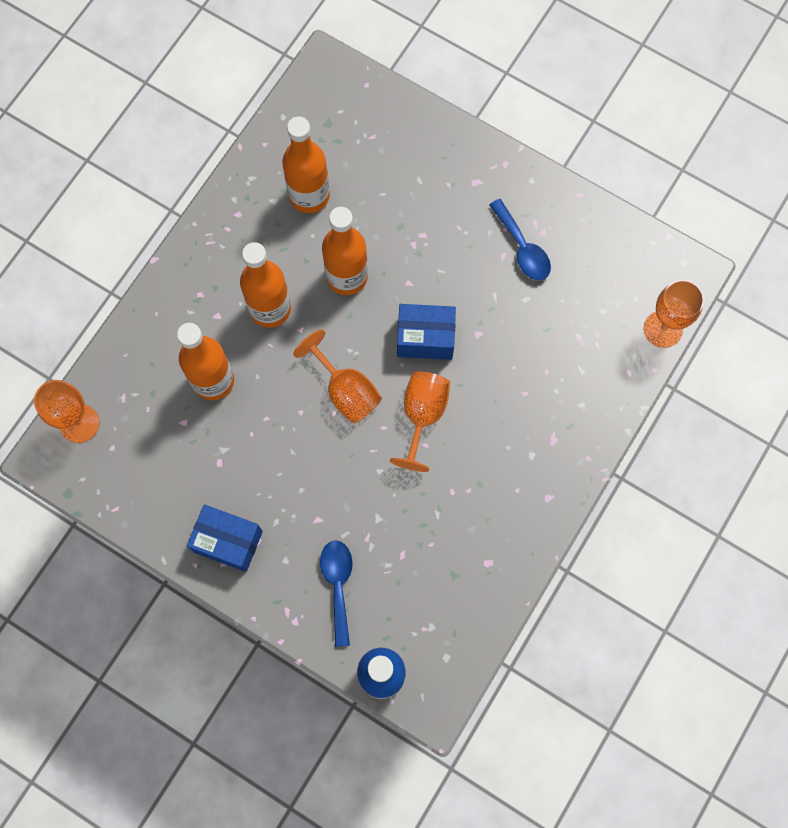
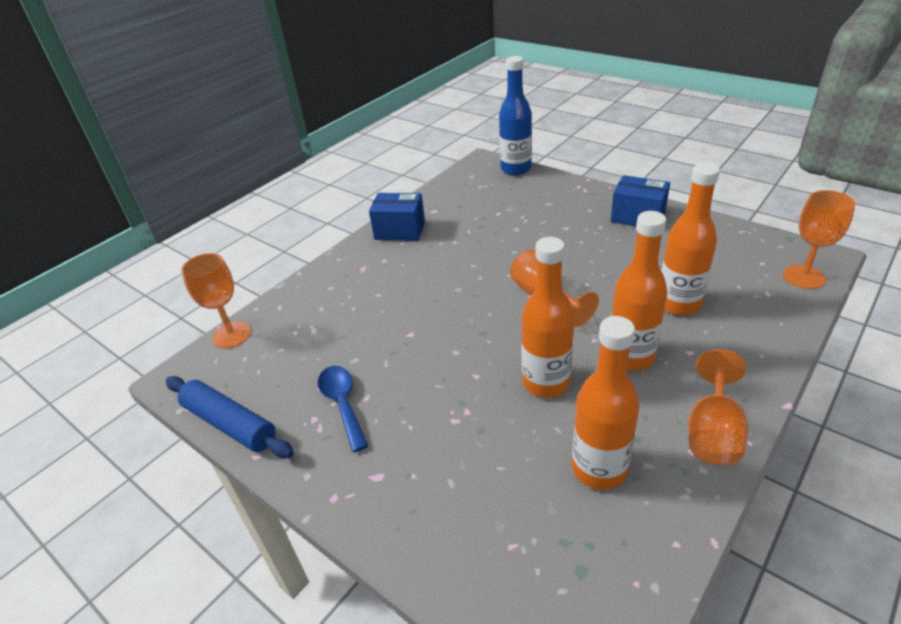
camera: 170 degrees left, 35 degrees down
(338, 585) = (547, 200): blue spoon -> none
(422, 415) = (473, 281): orange goblet -> orange goblet (712, 432)
(425, 338) = (464, 331): blue box -> blue box (400, 230)
(615, 223) = (230, 424): none -> blue rolling pin

